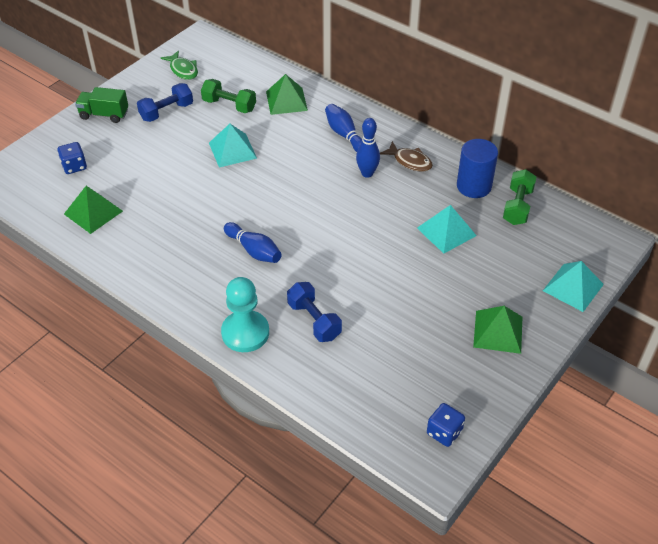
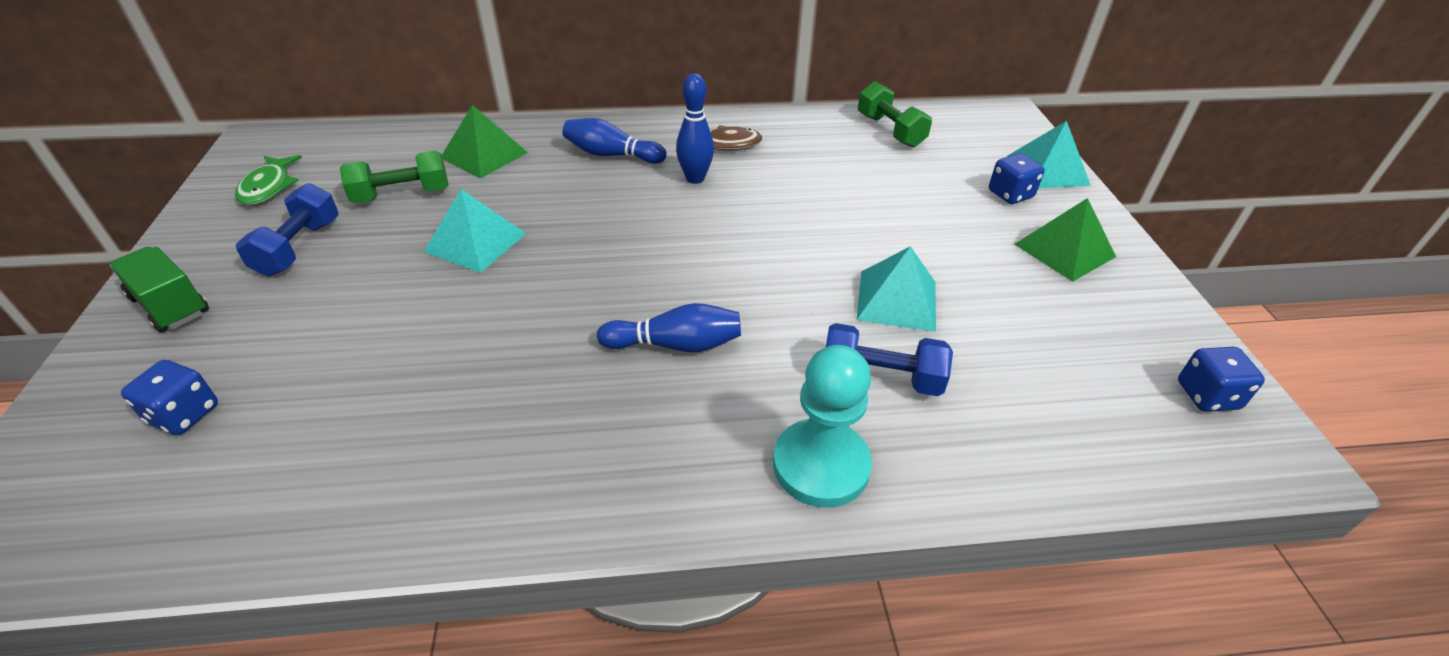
camera: 45 degrees left, 5 degrees down
(93, 212) = (312, 465): green pyramid -> none
(104, 114) = (170, 305): green truck -> green truck turned 75 degrees clockwise
(183, 70) = (268, 187): green fish -> green fish turned 75 degrees clockwise
(446, 231) = (865, 188): turquoise pyramid -> turquoise pyramid (897, 300)
(474, 186) = (823, 134): blue cylinder -> none
(523, 286) = (1010, 194): none -> blue dice

